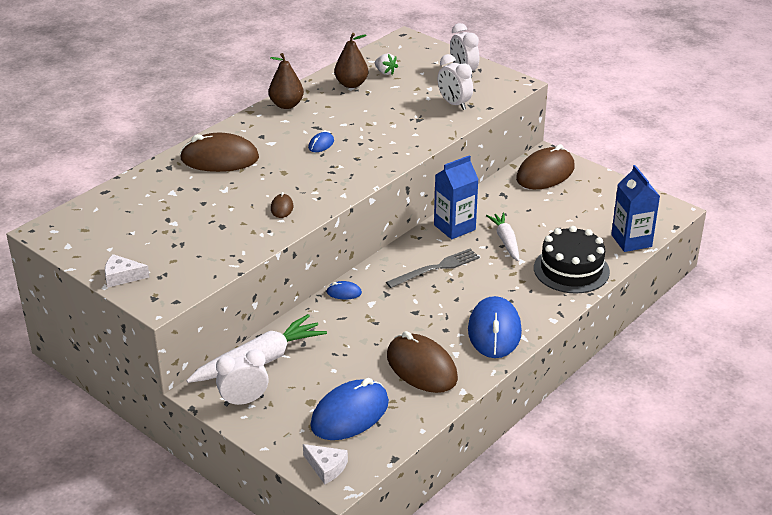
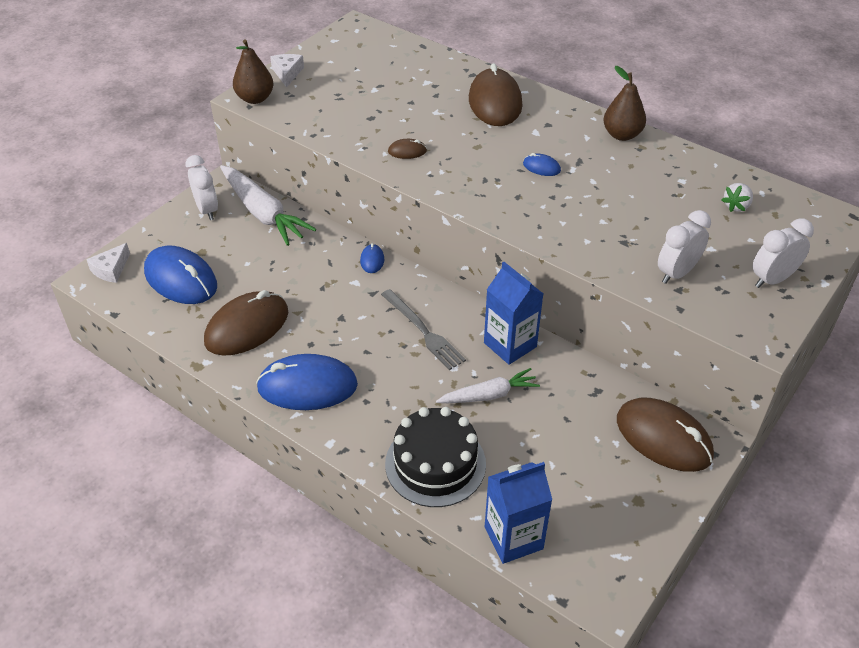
camera: 85 degrees right, 10 degrees up
(351, 84) = (692, 180): brown pear -> brown pear (255, 98)

